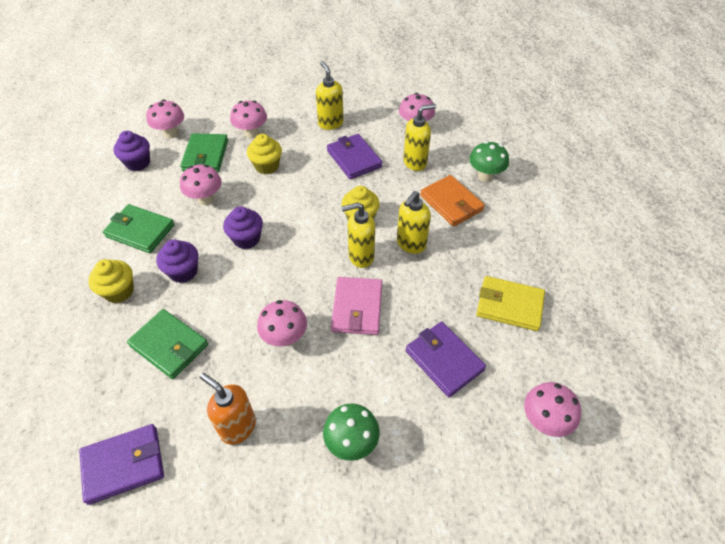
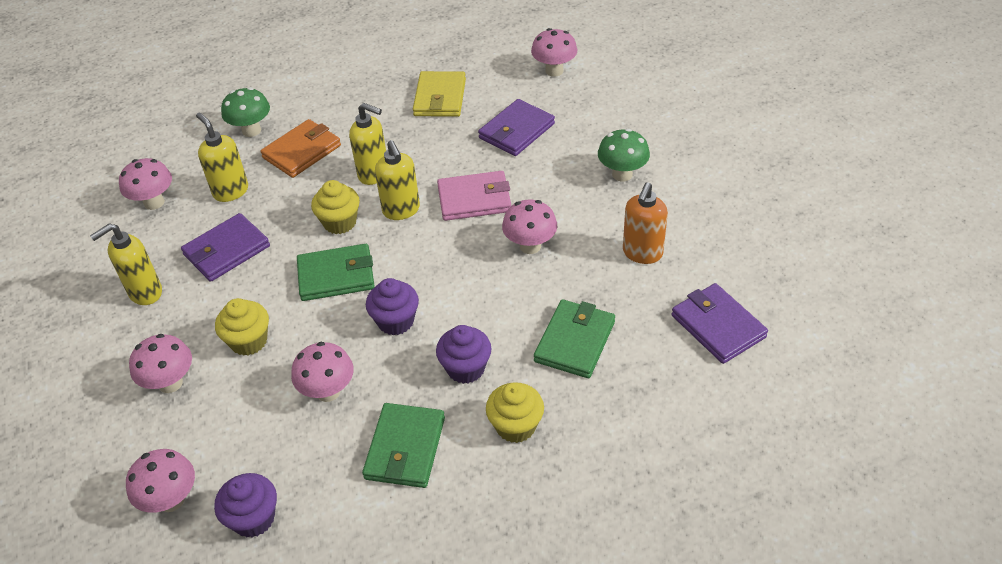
camera: 100 degrees left, 5 degrees down
(205, 155) = (228, 427): green wallet -> green wallet (336, 276)

